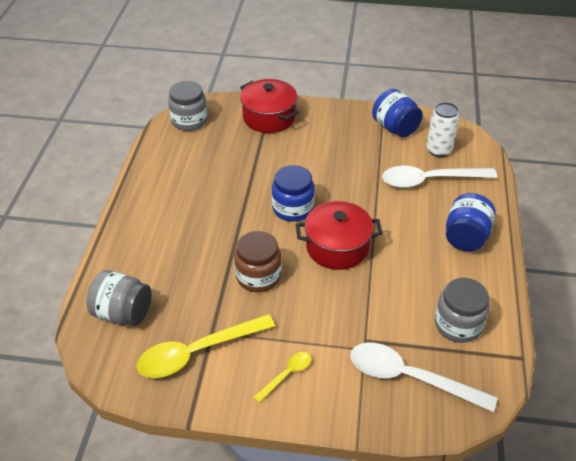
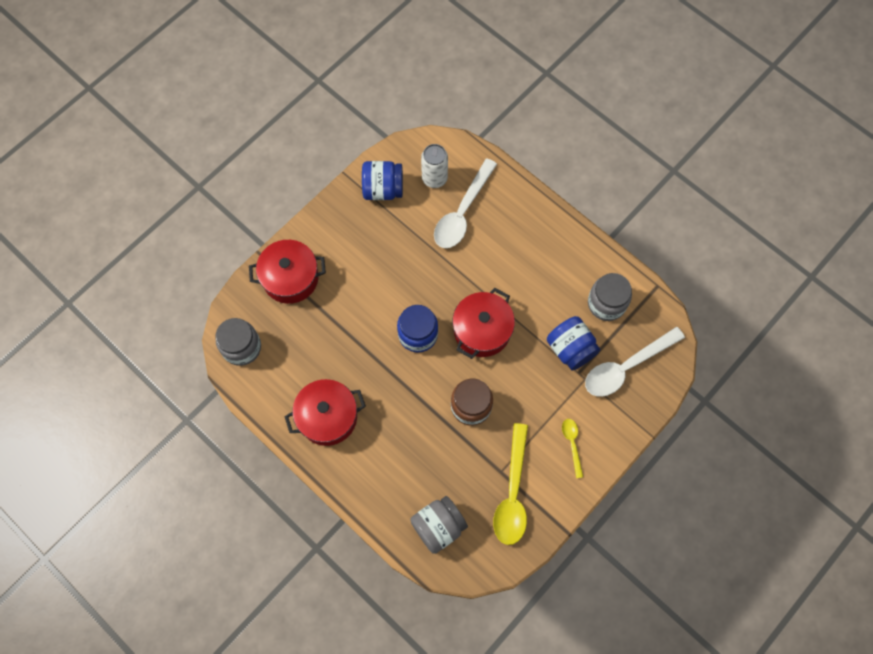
camera: 55 degrees left, 25 degrees up
(171, 192) = (328, 417): none -> red pot
(466, 237) = (536, 234): blue jar -> blue jar (570, 349)

